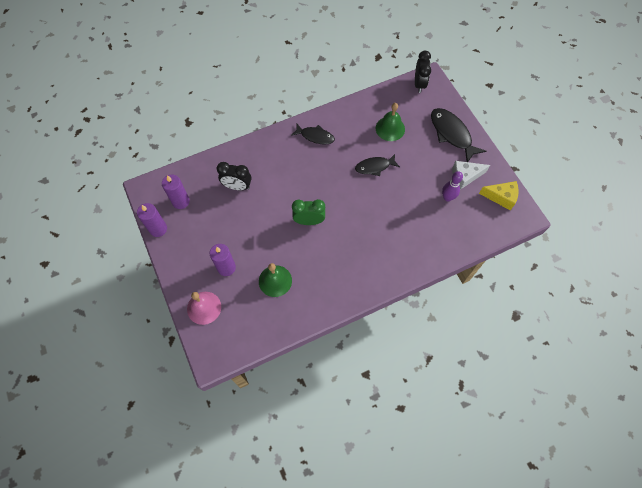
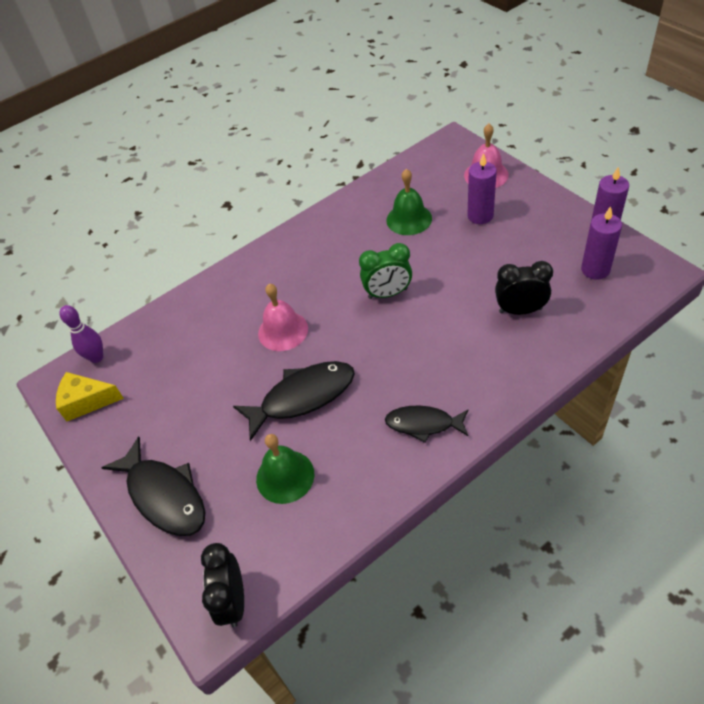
camera: 175 degrees right, 15 degrees down
(374, 167) = (302, 397): black fish -> black fish, size x1.57
(379, 212) = (283, 331): none -> pink bell
(447, 197) = (176, 379): purple bowling pin -> purple bowling pin (97, 357)
(465, 176) = (144, 420): white cheese -> none

